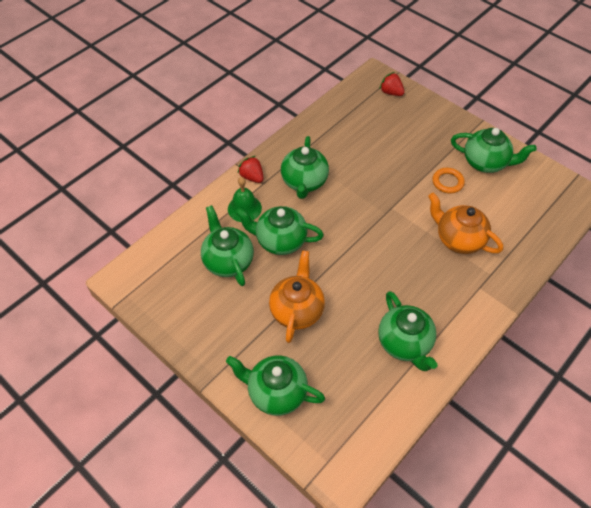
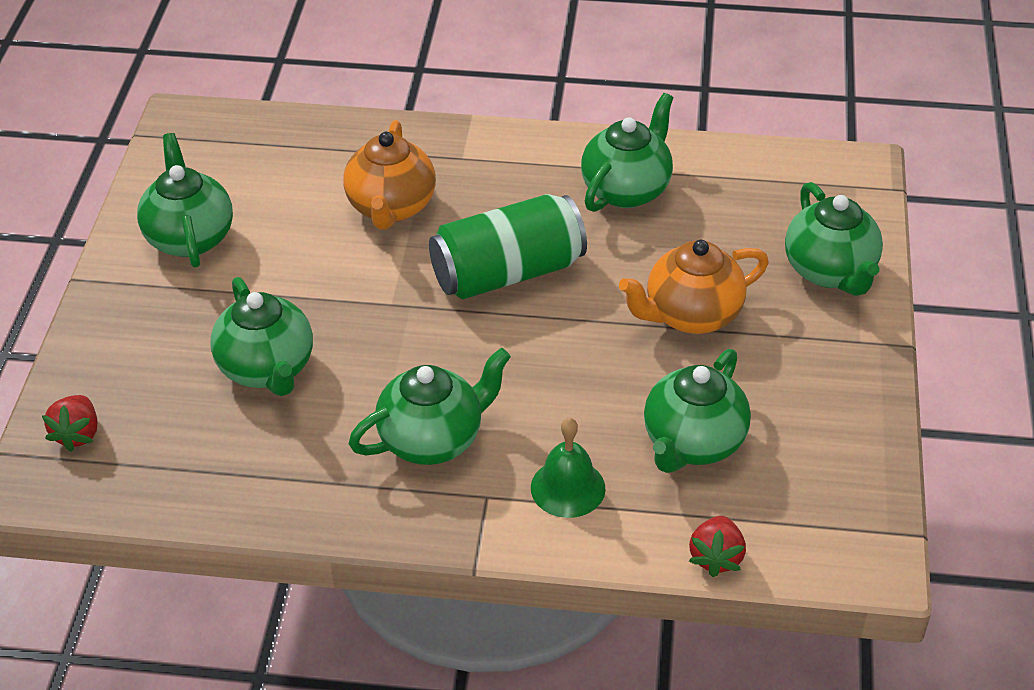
camera: 125 degrees left, 10 degrees down
(252, 177) = (486, 521): red strawberry -> red strawberry (716, 557)
(280, 241) = (589, 401): green teapot -> green teapot (267, 369)
(380, 258) = (507, 273): none -> green can
(447, 182) = (274, 263): orange ring -> none

